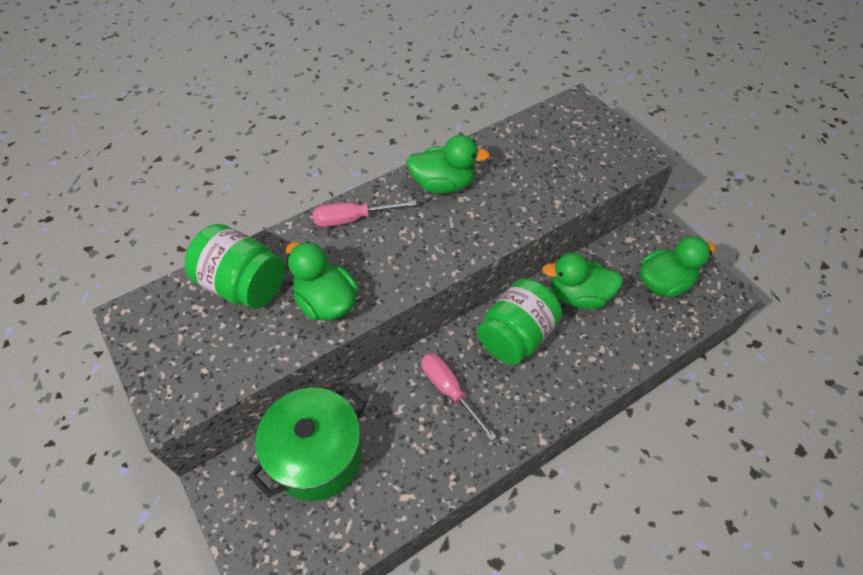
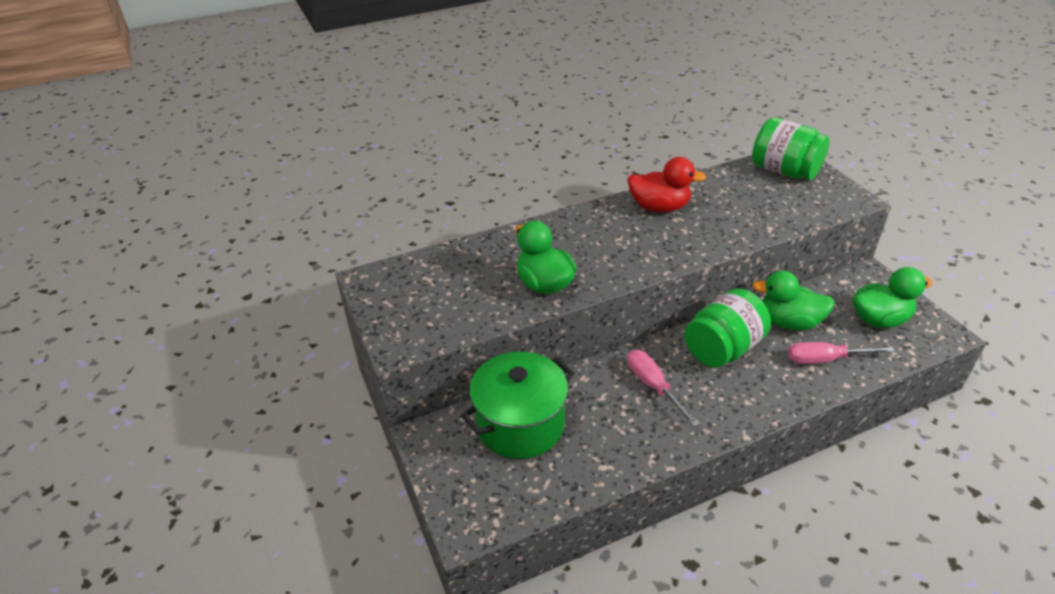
camera: 10 degrees right, 15 degrees down
(244, 285) = (470, 266): green jar -> green jar (784, 171)
(352, 219) = (572, 226): pink screwdriver -> pink screwdriver (825, 359)
(443, 184) = (659, 207): green duck -> red duck

